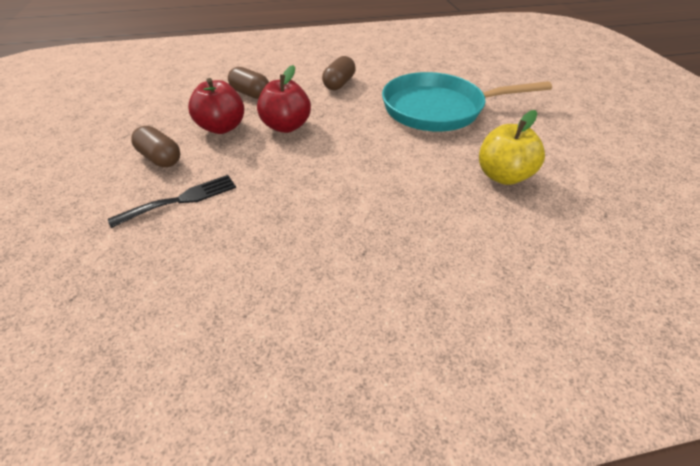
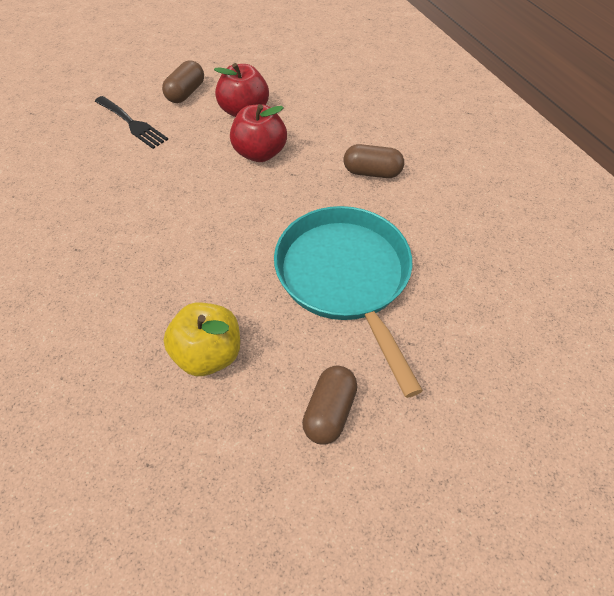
camera: 75 degrees right, 10 degrees up
(250, 94) = (317, 110): brown capsule -> brown capsule (329, 411)

